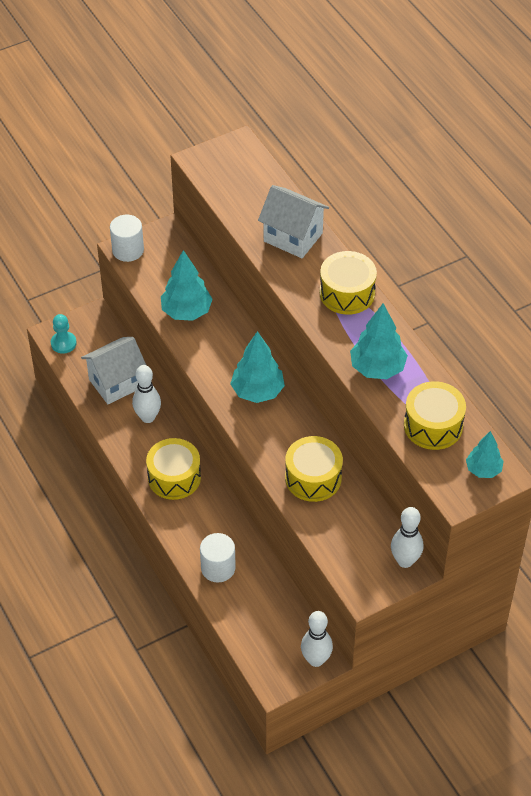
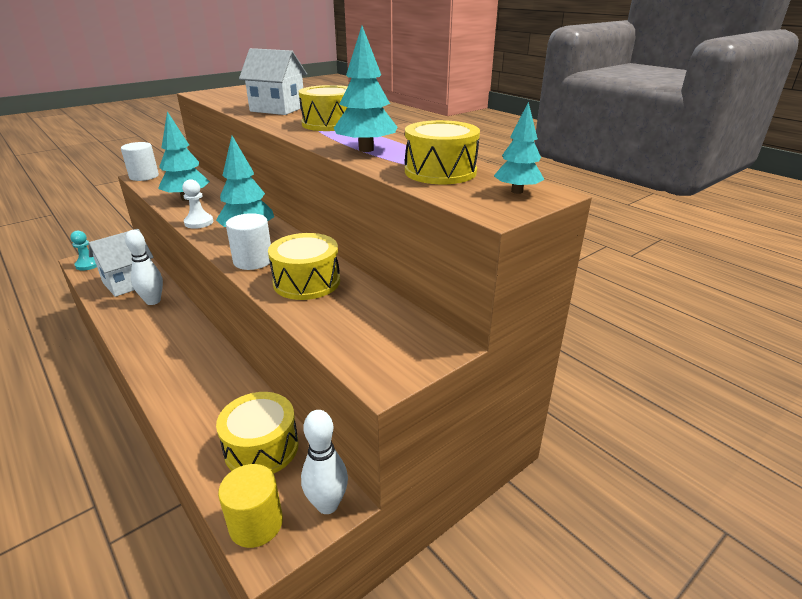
camera: 10 degrees left, 20 degrees down
(174, 477) = (168, 340): yellow drum -> yellow drum (261, 448)
(207, 365) = (199, 222): none -> white pawn
(218, 568) = (202, 414): white cylinder -> white cylinder (253, 261)
(267, 666) = (256, 524): none -> yellow cylinder
(405, 561) = (432, 339): white bowling pin -> none

